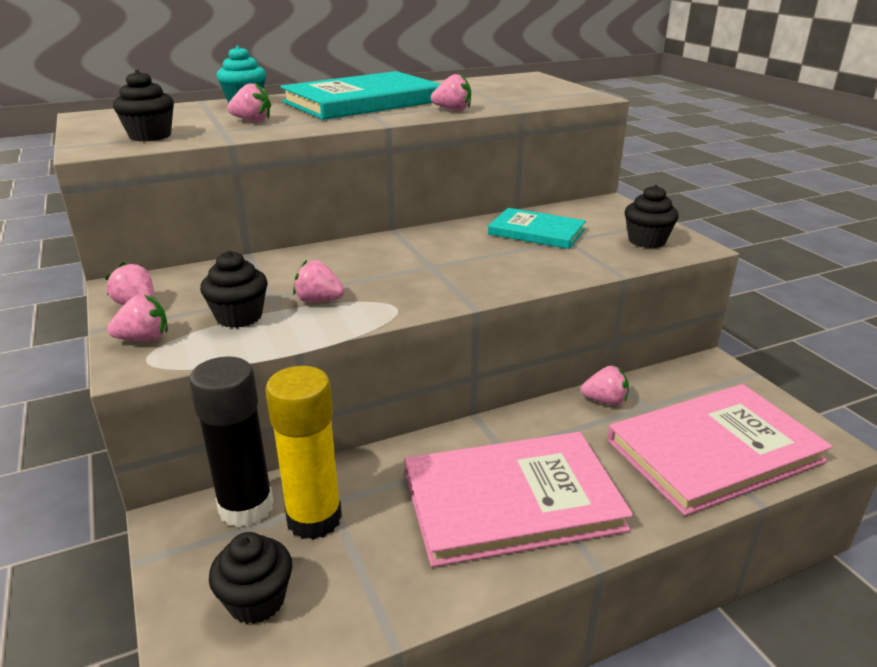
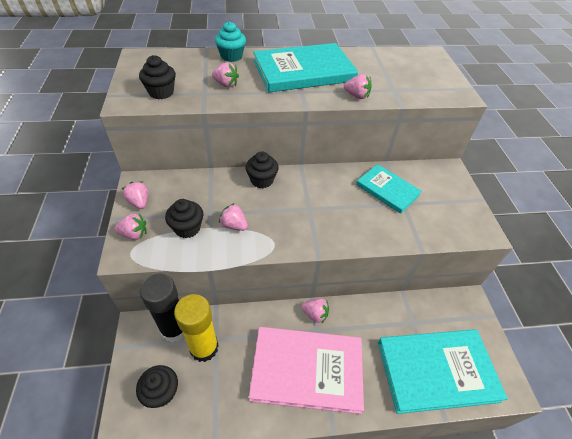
camera: 15 degrees right, 20 degrees up
(605, 401) = (390, 310): pink strawberry -> pink strawberry (315, 314)
(647, 241) = (455, 218): black cupcake -> black cupcake (262, 180)
(714, 451) = (436, 371): pink book -> turquoise book

